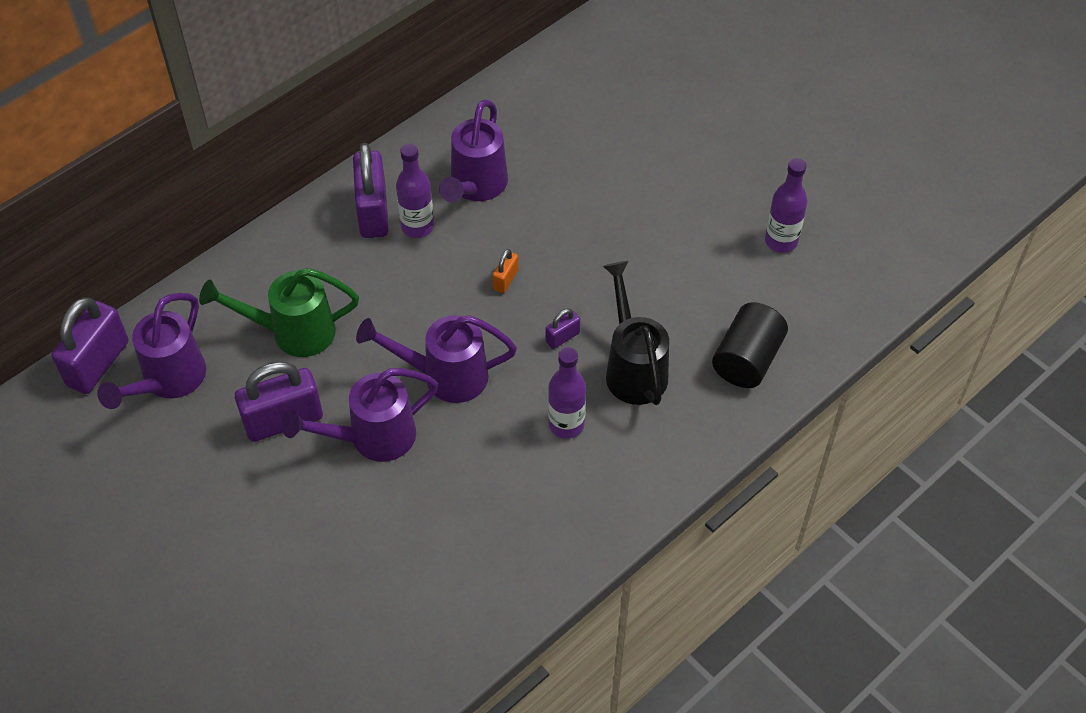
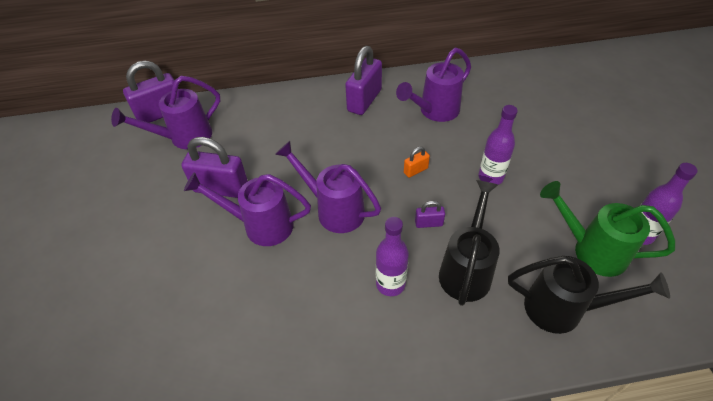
camera: 35 degrees right, 5 degrees down
(293, 332) = (268, 143): green watering can -> green watering can (591, 250)
(417, 226) = (383, 118): purple bottle -> purple bottle (490, 177)
(747, 359) = (563, 309): black cylinder -> black watering can

